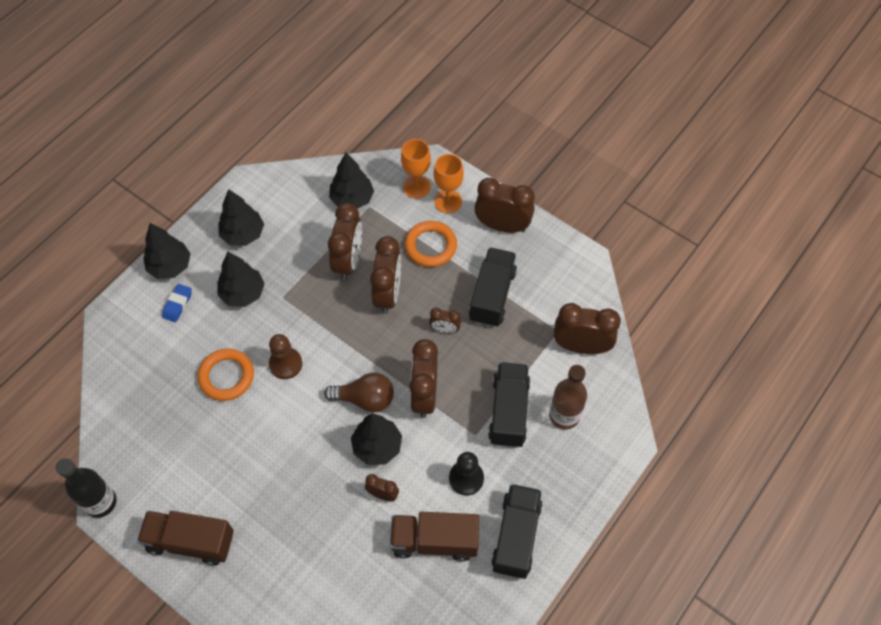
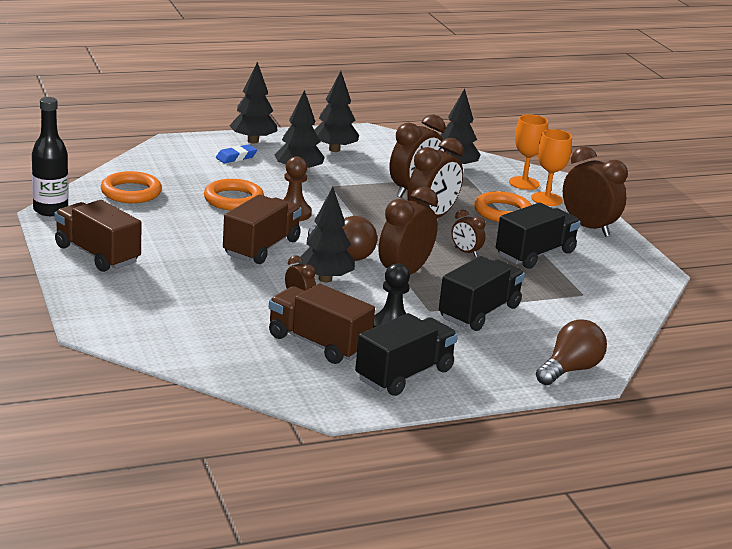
camera: 30 degrees right, 35 degrees down
(140, 425) = (131, 192): none -> orange ring
(301, 436) = (261, 248): none -> brown truck
(564, 415) = (536, 336): brown bottle -> none
(581, 346) = (599, 310): brown clock -> none
(611, 444) = (570, 370): none -> brown light bulb

